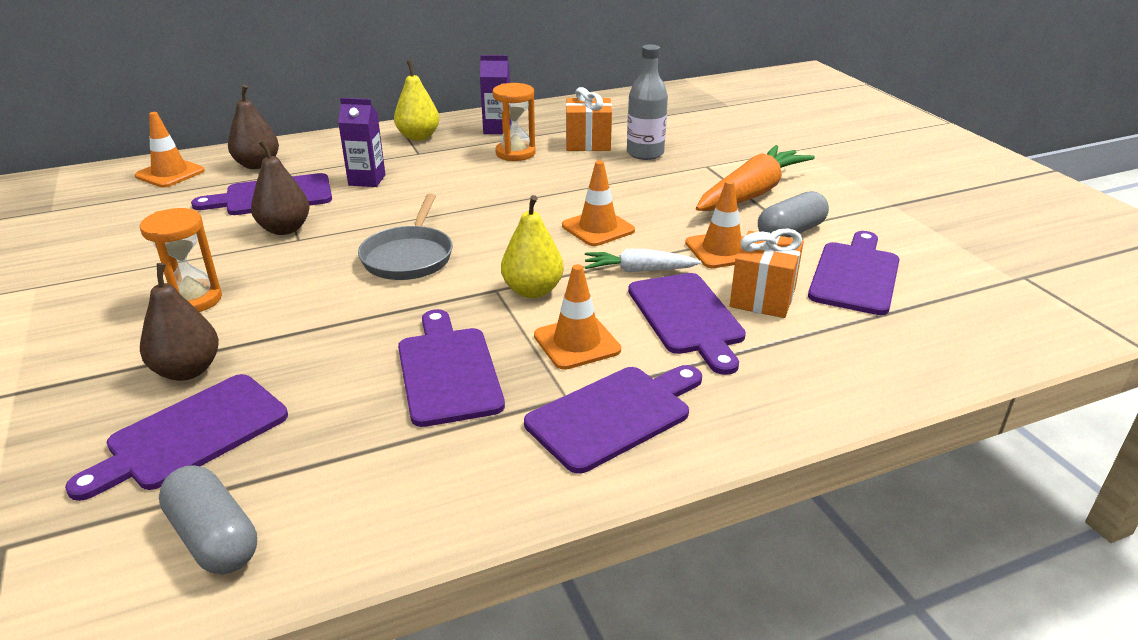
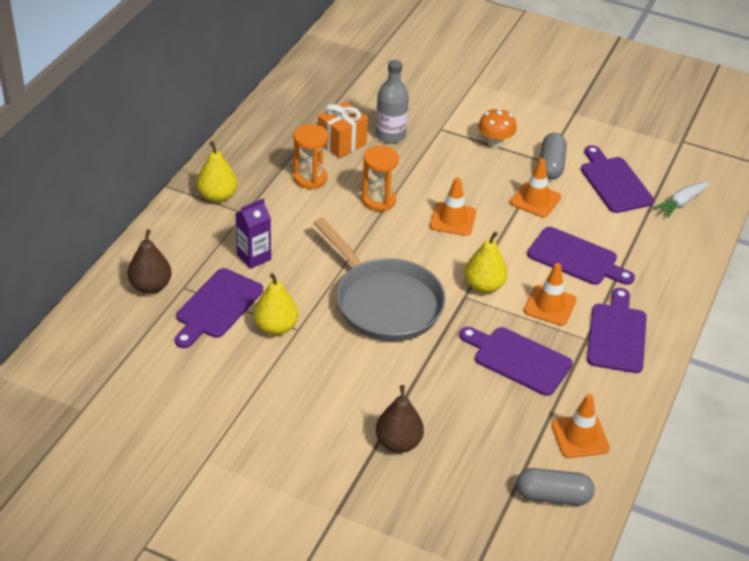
camera: 45 degrees left, 10 degrees up
(170, 173) = (101, 330): orange traffic cone -> orange traffic cone (580, 436)
(191, 435) = (462, 468): purple cutting board -> none
(193, 300) = (319, 406): orange hourglass -> orange hourglass (378, 200)
(285, 229) = (276, 327): brown pear -> yellow pear
(409, 257) = (384, 302): grey pan -> grey pan, size x1.58
(497, 129) = (260, 159): purple carton -> none
(639, 270) = (515, 239): white carrot -> white carrot (681, 203)
(751, 193) = (495, 142): orange carrot -> orange mushroom
(762, 297) = (592, 224): orange gift -> none

